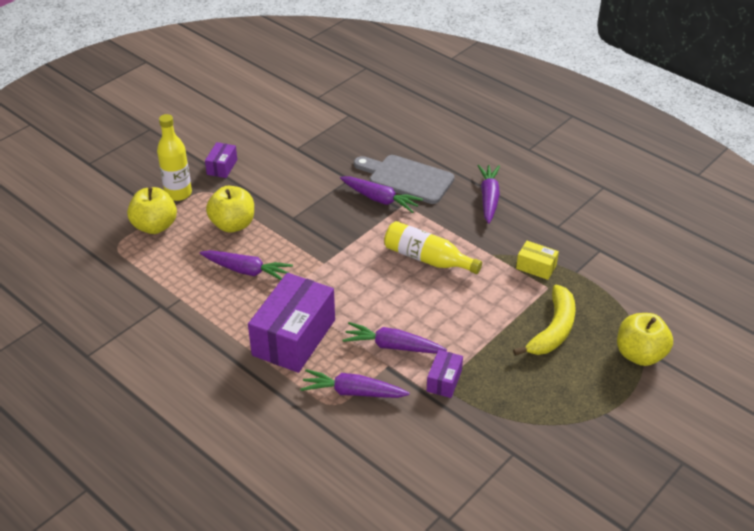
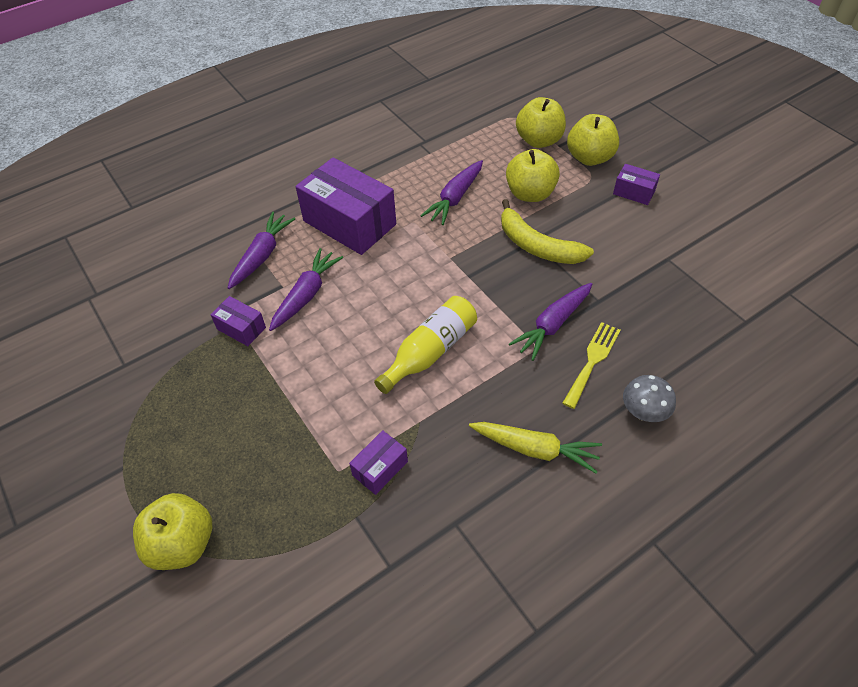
camera: 105 degrees right, 10 degrees up
(178, 193) = (589, 158): yellow bottle -> yellow apple
(407, 178) = (592, 361): grey cutting board -> yellow fork
(441, 155) = (643, 412): none -> grey mushroom
(489, 198) = (534, 449): purple carrot -> yellow carrot
(536, 267) = (380, 468): yellow box -> purple box
(553, 330) = (265, 454): yellow banana -> yellow banana (537, 246)

